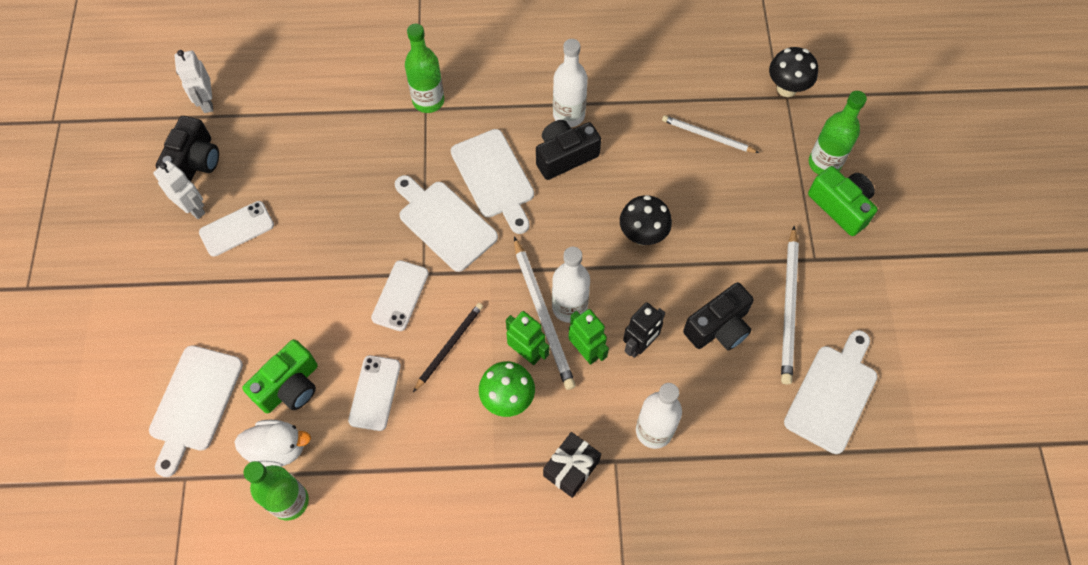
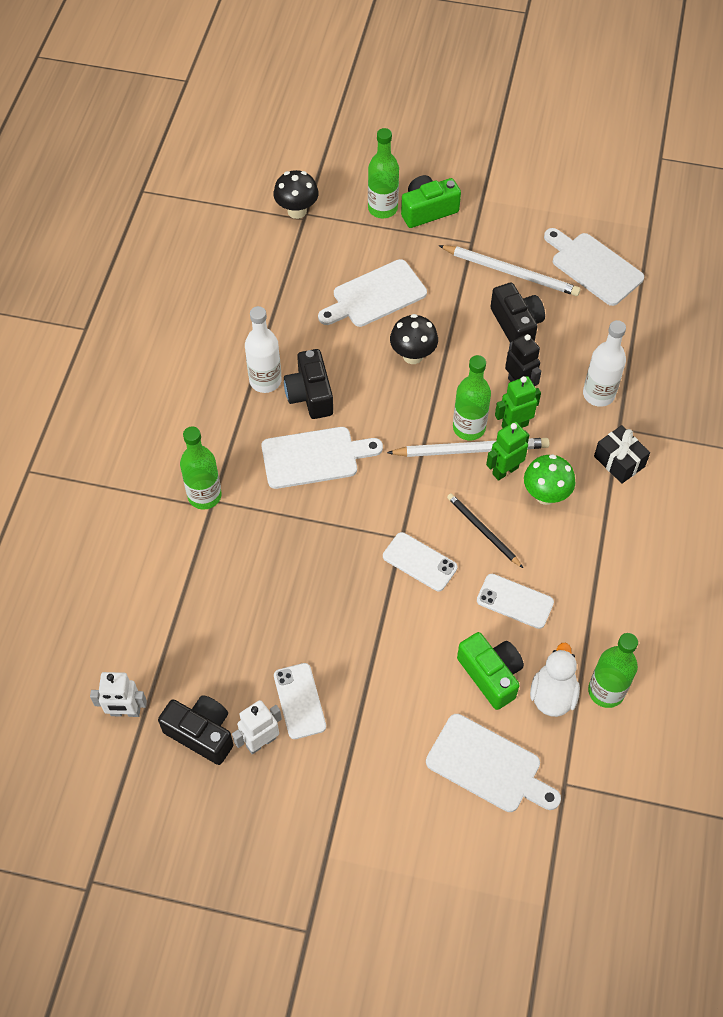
camera: 75 degrees left, 5 degrees down
(444, 223) = (351, 509): white cutting board -> white cutting board (375, 295)
(569, 307) = (469, 428): white bottle -> green bottle
(707, 136) = (326, 281): white pencil -> none

